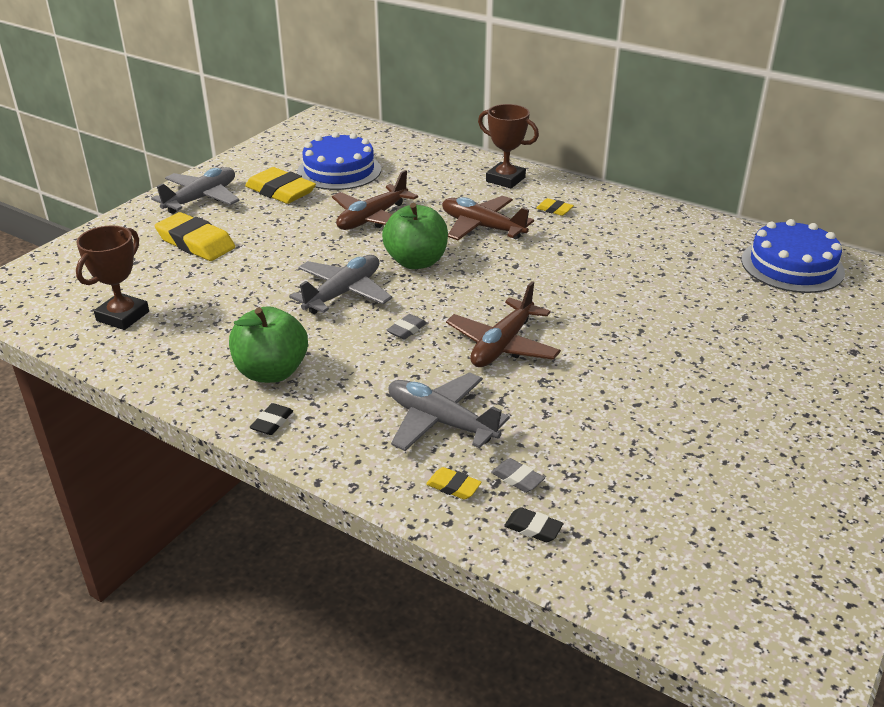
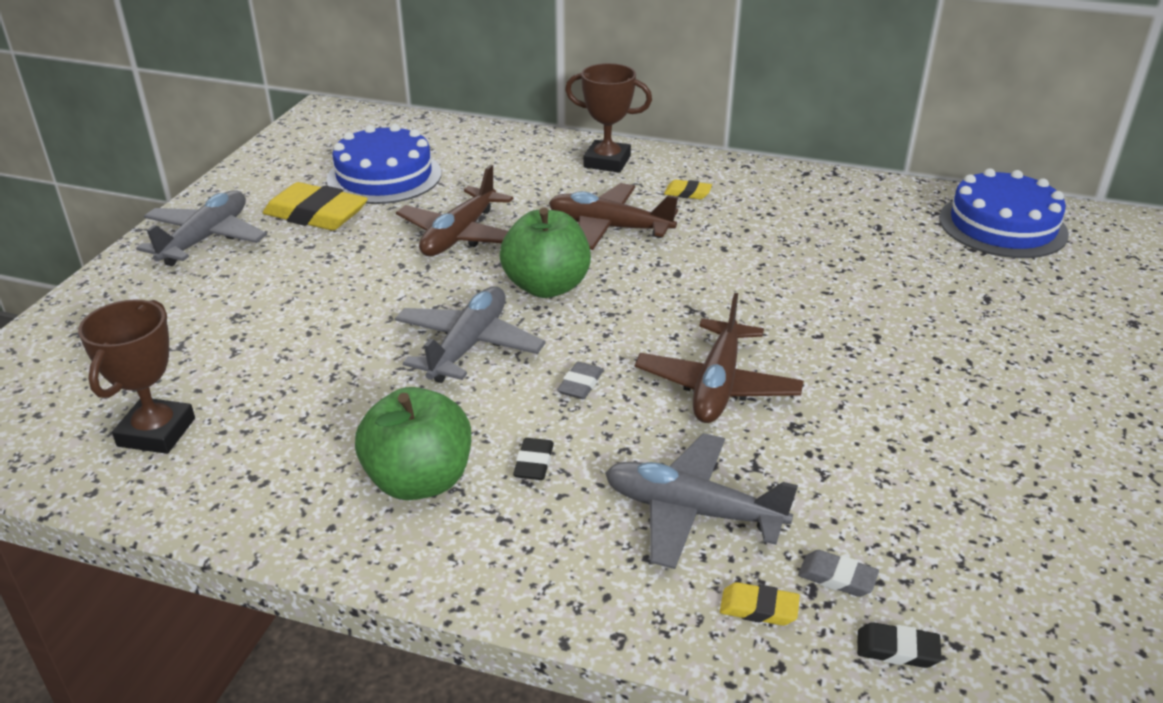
camera: 15 degrees left, 0 degrees up
(196, 243) = (224, 304): yellow eraser -> none
(272, 422) = (455, 560): black eraser -> black eraser (534, 463)

